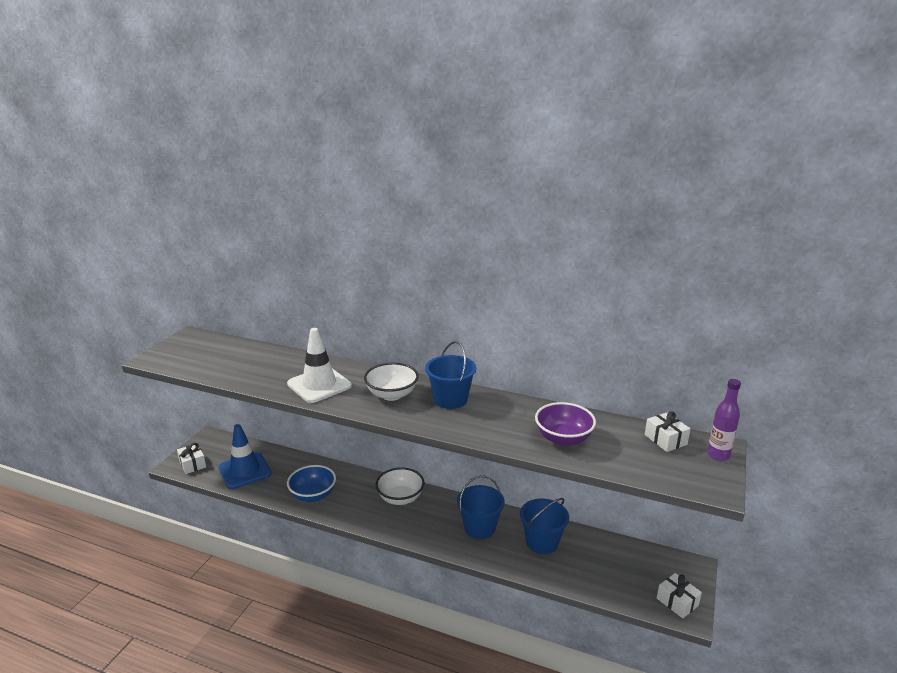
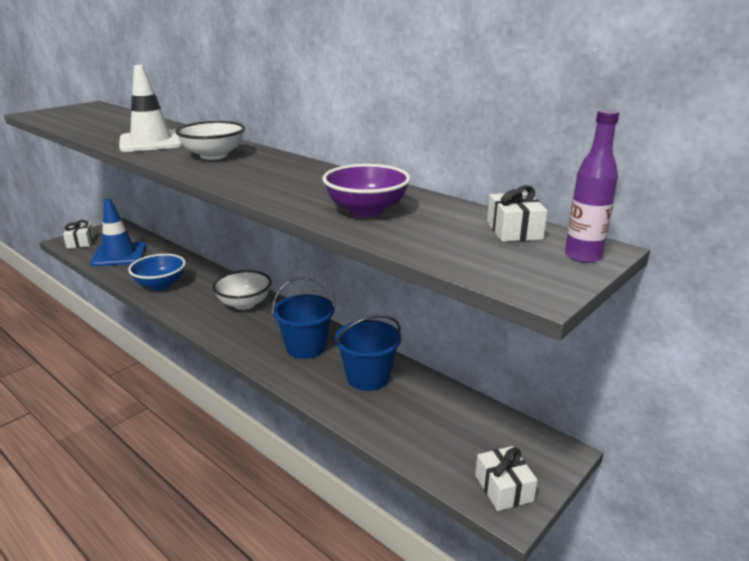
camera: 20 degrees right, 0 degrees up
(450, 399) = (272, 166): blue bucket -> none

